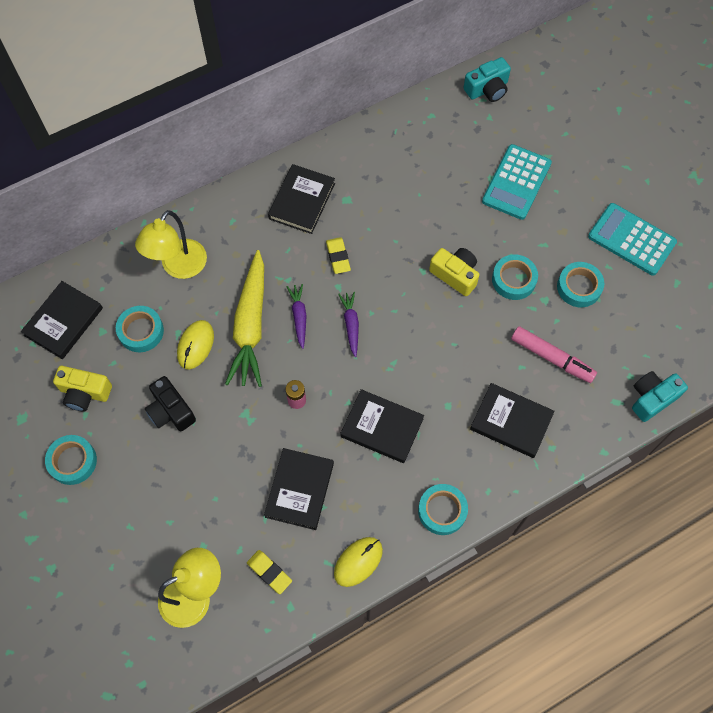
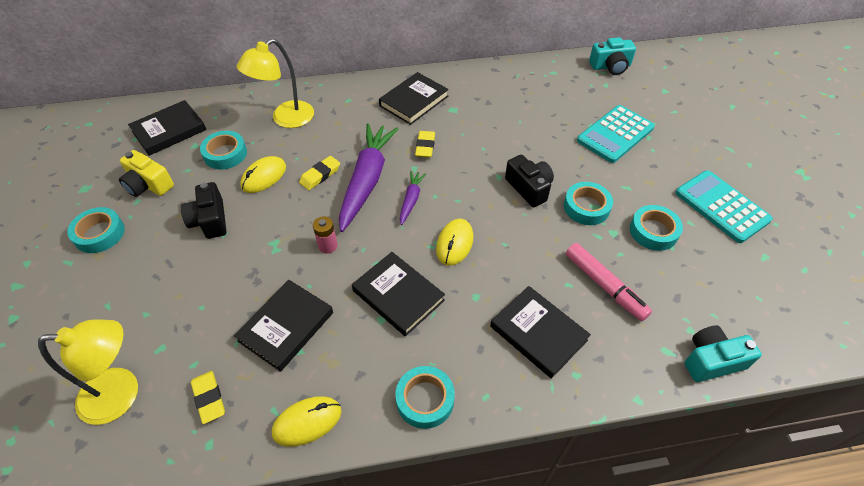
camera: 20 degrees right, 15 degrees down
(250, 325) = (320, 175): yellow carrot -> yellow eraser
(299, 317) = (367, 181): purple carrot -> purple carrot, size x2.10
(410, 359) = (454, 243): none -> yellow mouse
(455, 275) = (529, 188): yellow camera -> black camera

